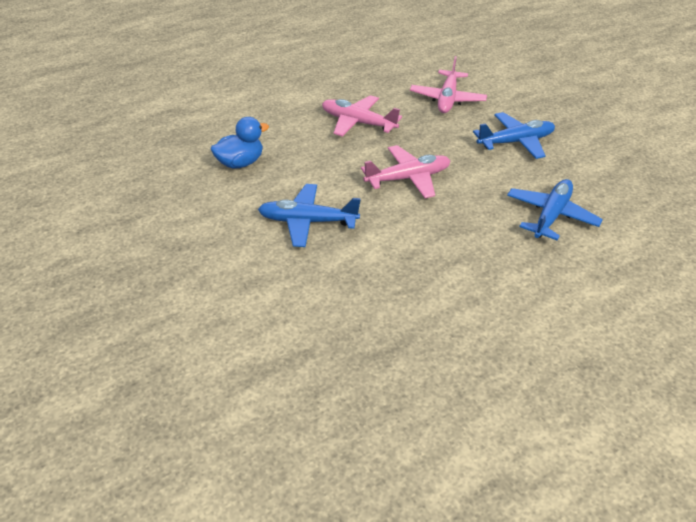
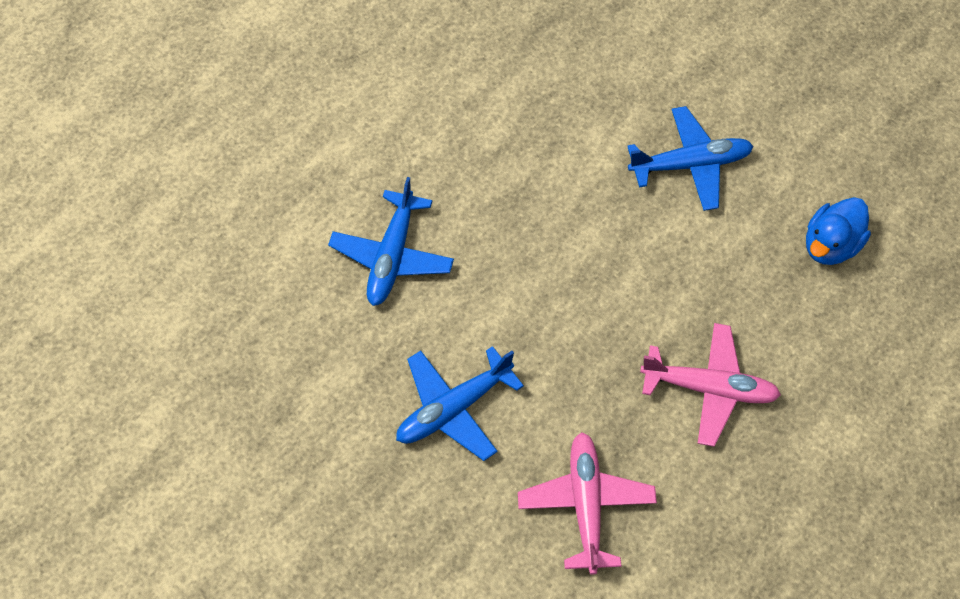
camera: 165 degrees right, 20 degrees up
(408, 178) = (593, 277): pink plane -> none

